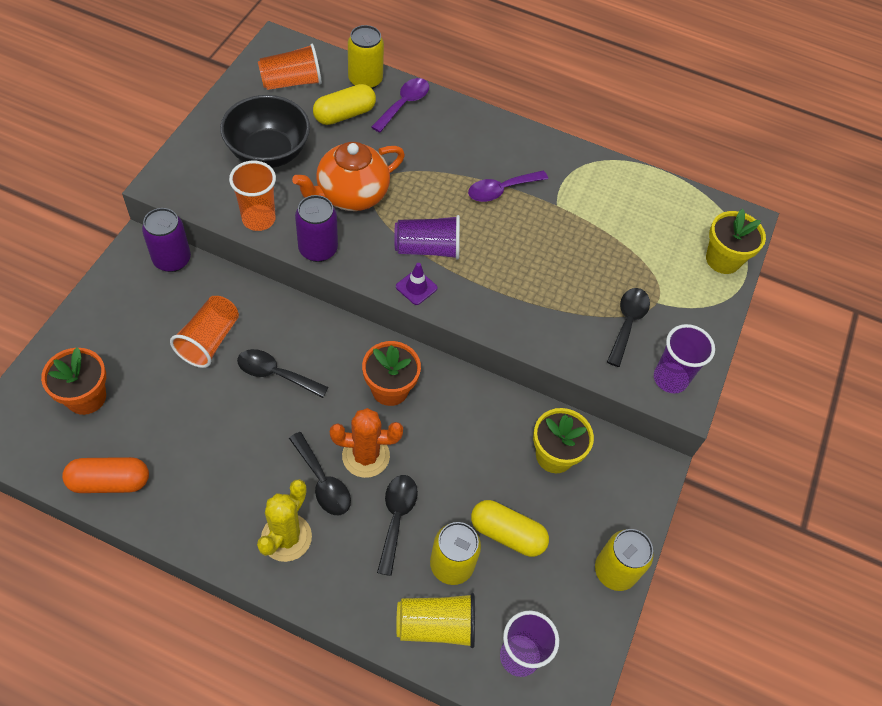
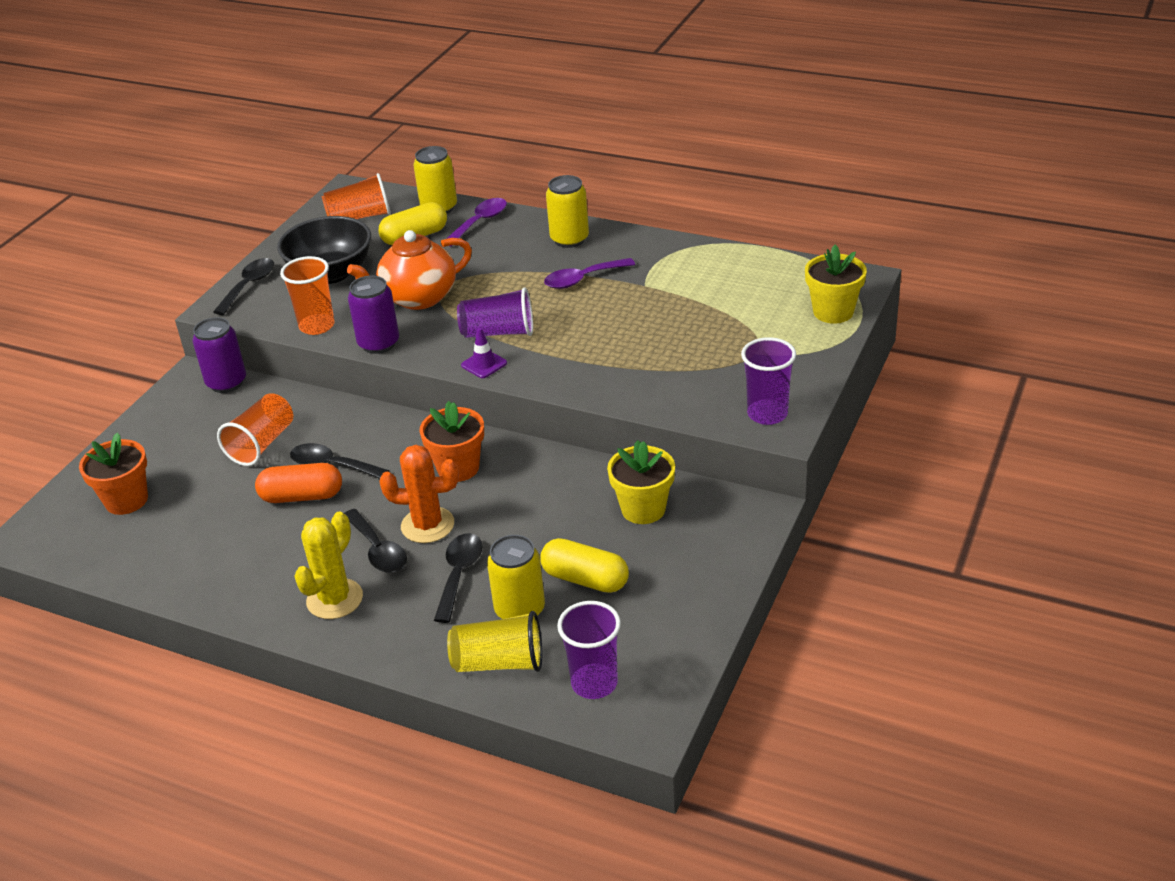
camera: 10 degrees right, 20 degrees down
(110, 481) = (146, 566): orange capsule -> orange capsule (302, 496)
(615, 571) = (710, 603): yellow can -> yellow can (569, 239)
(627, 323) = (720, 372): black spoon -> black spoon (249, 286)

